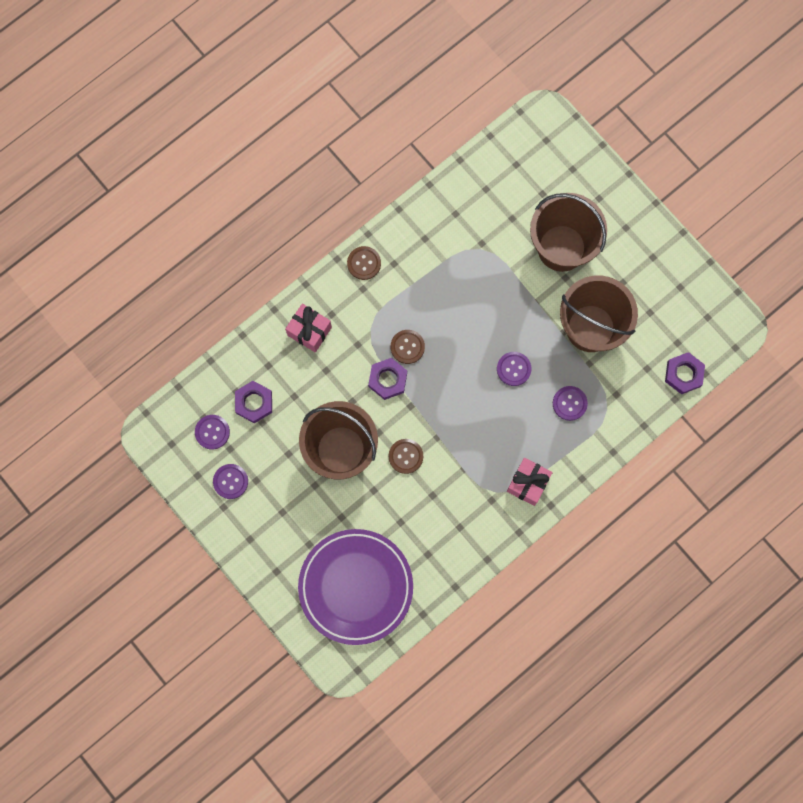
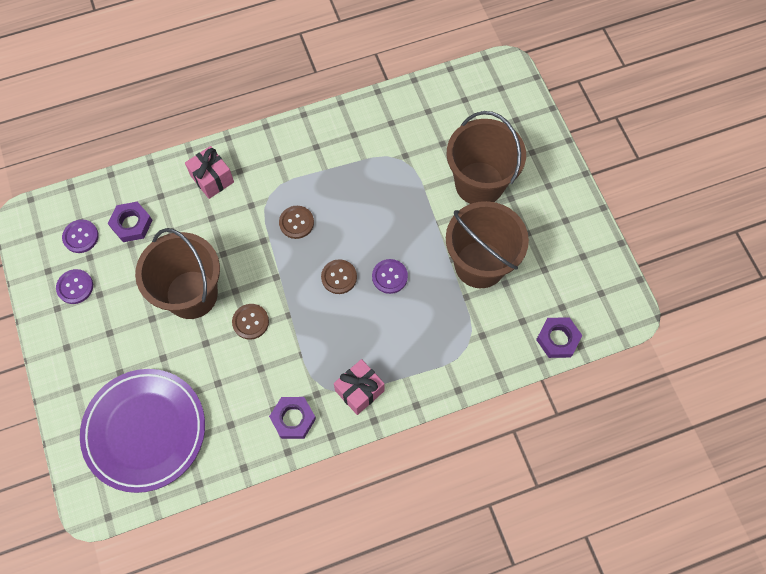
camera: 20 degrees right, 10 degrees down
(364, 263) = (288, 137): brown button -> brown button (339, 277)
(388, 379) = (265, 245): purple nut -> purple nut (293, 419)
(569, 403) = (432, 328): purple button -> none

